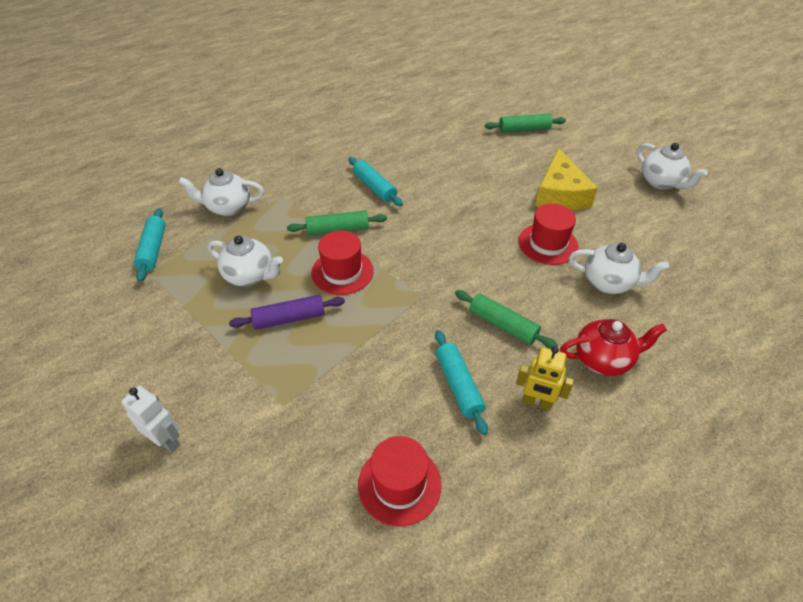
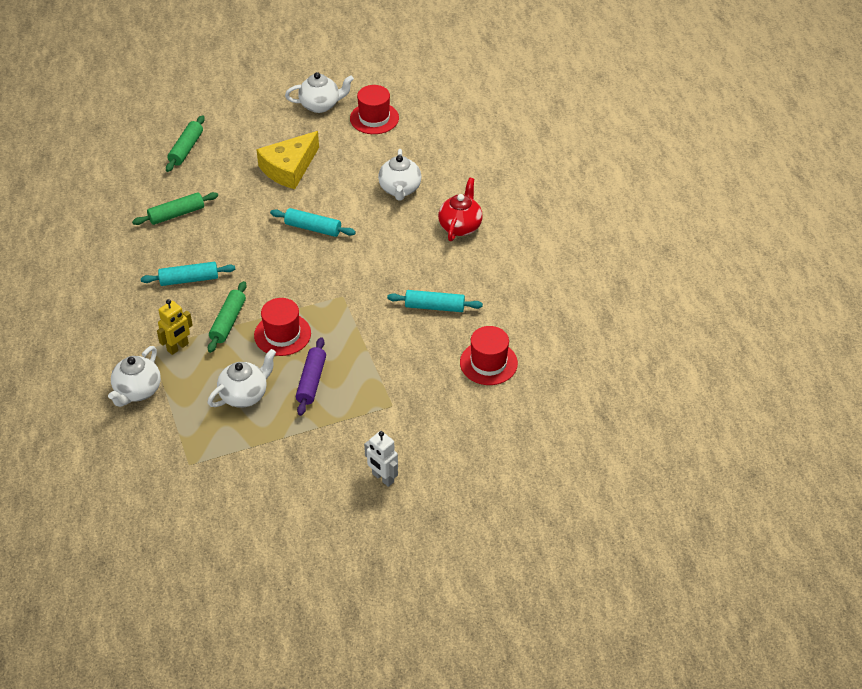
camera: 65 degrees left, 0 degrees up
(153, 249) = (159, 457): turquoise rolling pin -> turquoise rolling pin (313, 228)
(166, 440) = (382, 478): white robot -> white robot turned 105 degrees counterclockwise
(502, 325) = (399, 262): green rolling pin -> green rolling pin (176, 214)
(537, 402) = (471, 274): yellow robot -> yellow robot (178, 347)
(548, 244) = (339, 202): red hat -> red hat (374, 118)
(560, 194) = (289, 168): yellow cheese -> yellow cheese turned 105 degrees clockwise
(609, 283) = (400, 189): white teapot -> white teapot turned 135 degrees clockwise

